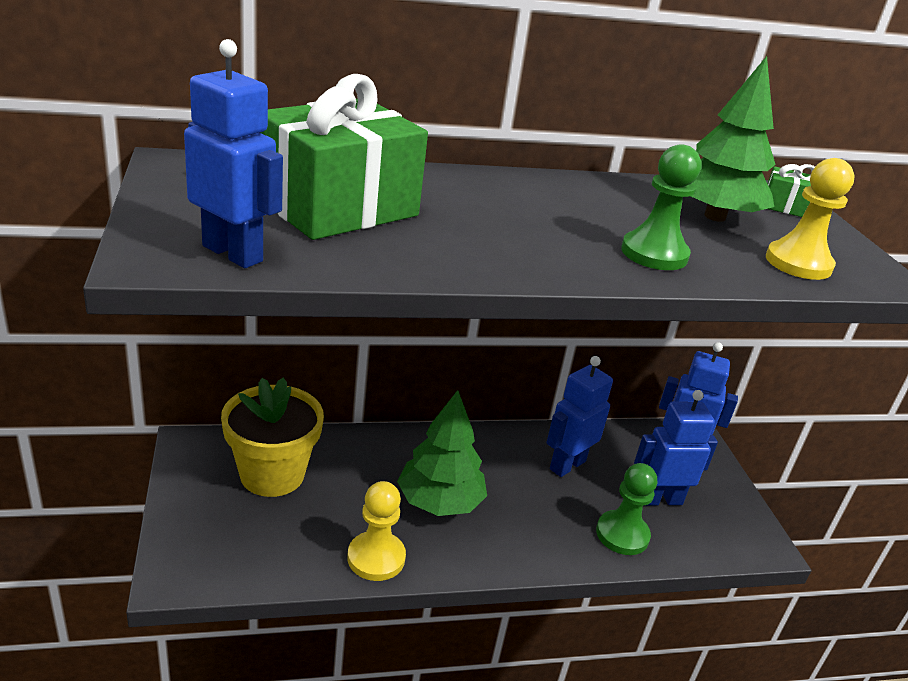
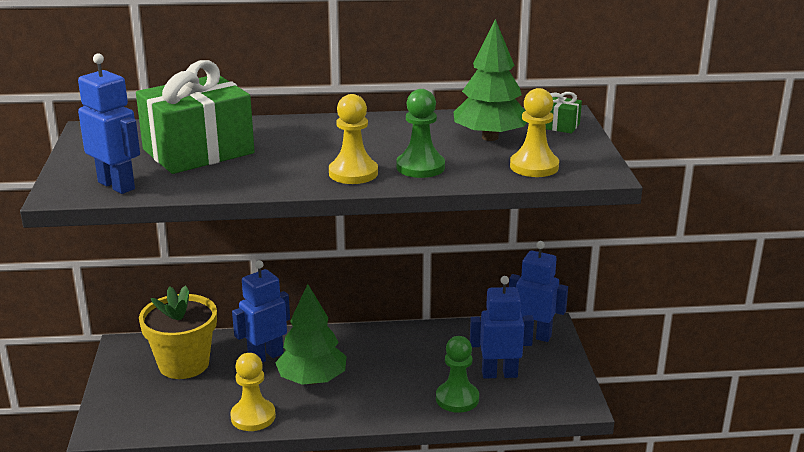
camera: 10 degrees right, 5 degrees down
(567, 465) = (426, 351): blue robot -> blue robot (265, 357)
(569, 257) = (353, 173): none -> yellow pawn

